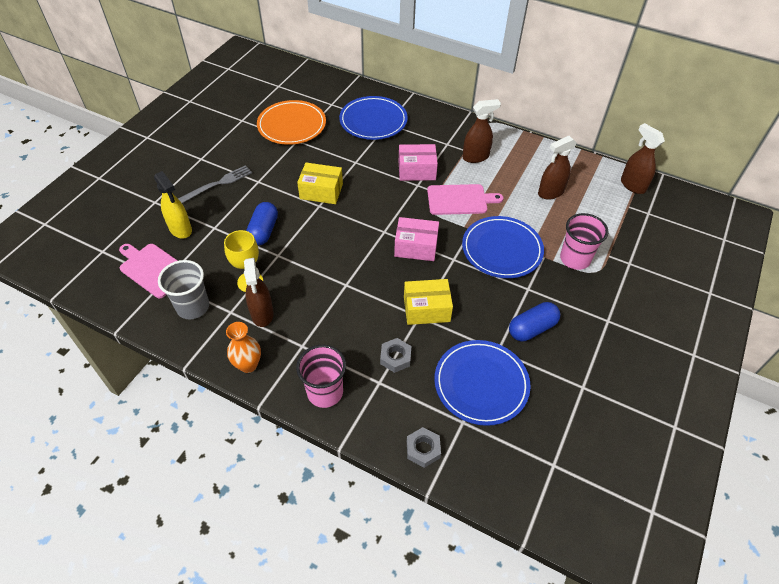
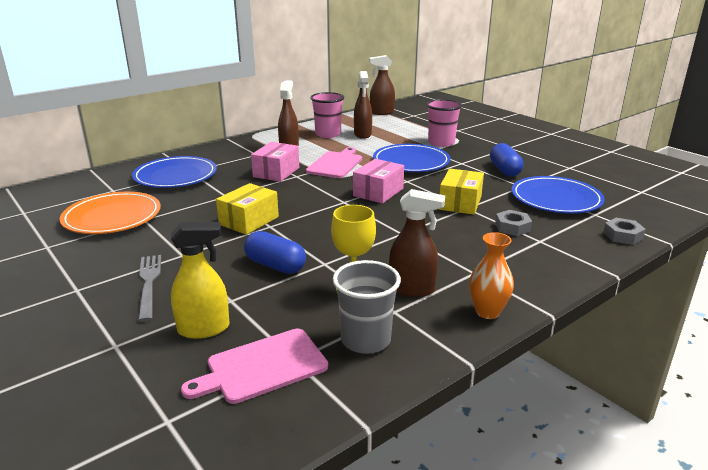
camera: 65 degrees left, 25 degrees down
(325, 392) = (544, 270): pink cup -> pink cup (328, 134)

